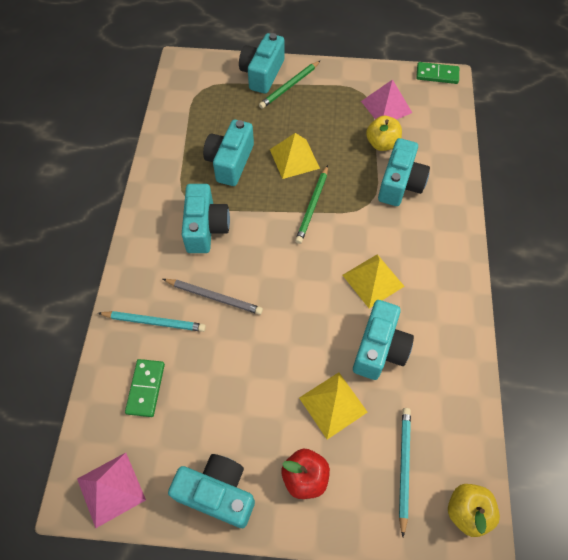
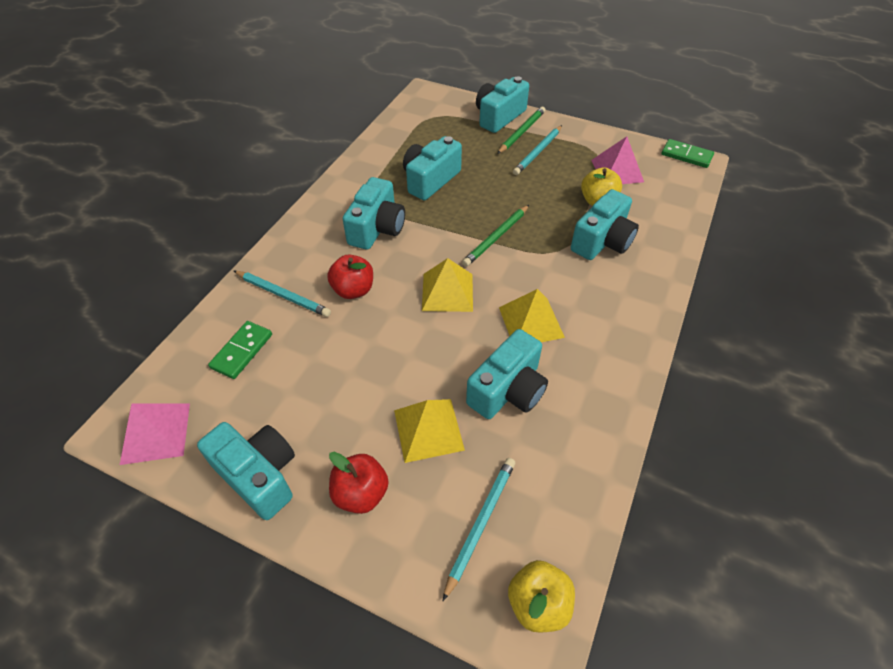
camera: 20 degrees right, 10 degrees down
(214, 297) = (353, 290): grey pencil -> red apple
(289, 86) = (521, 132): green pencil -> green pencil turned 150 degrees clockwise
(294, 158) = (497, 192): yellow pyramid -> yellow pyramid (447, 292)
(312, 104) = (538, 152): none -> turquoise pencil

